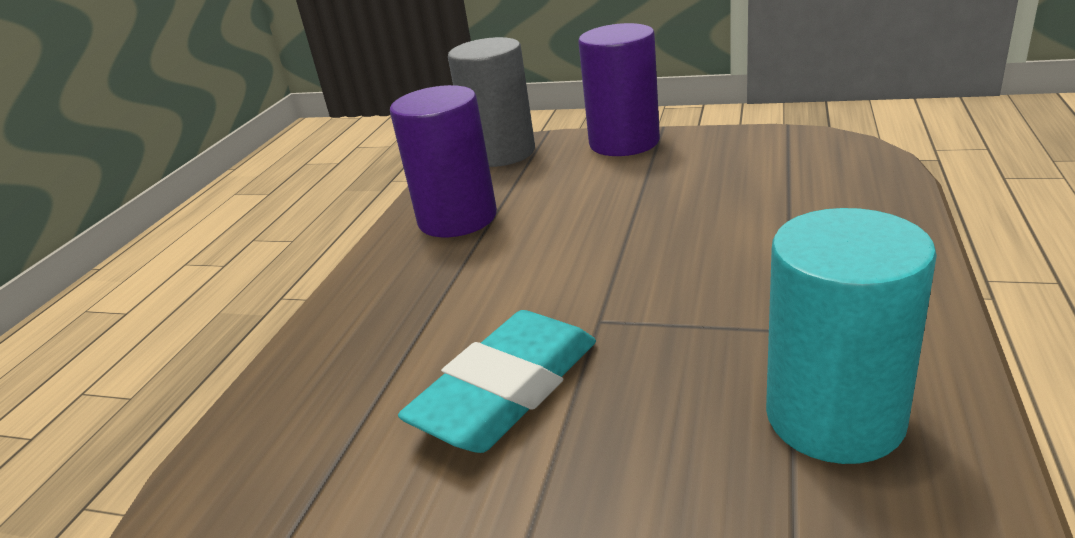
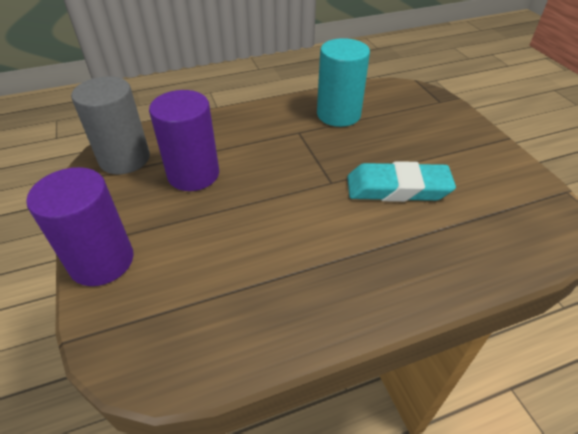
camera: 130 degrees left, 15 degrees up
(457, 218) = (270, 306): purple cylinder -> purple cylinder (193, 174)
(501, 153) = (133, 352): grey cylinder -> grey cylinder (124, 159)

